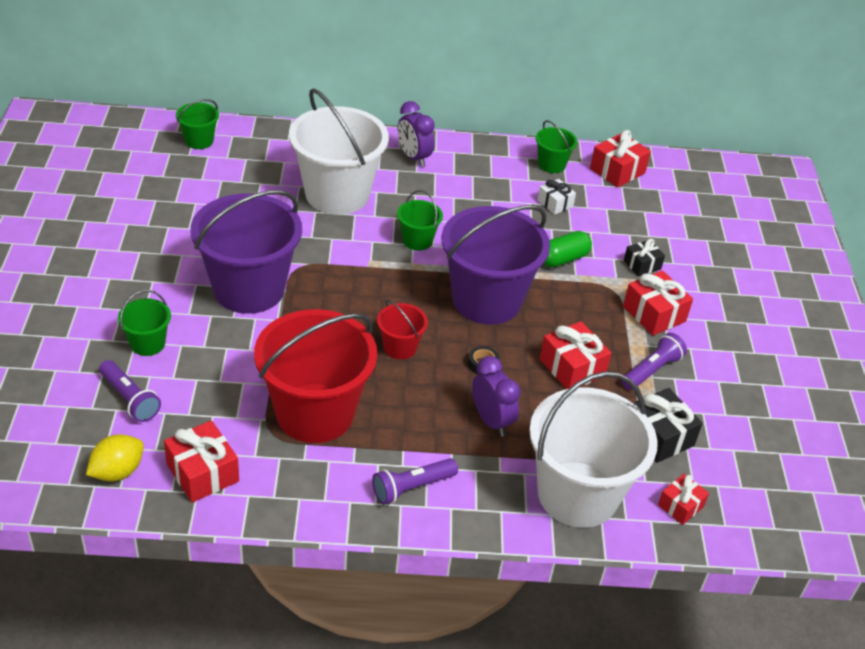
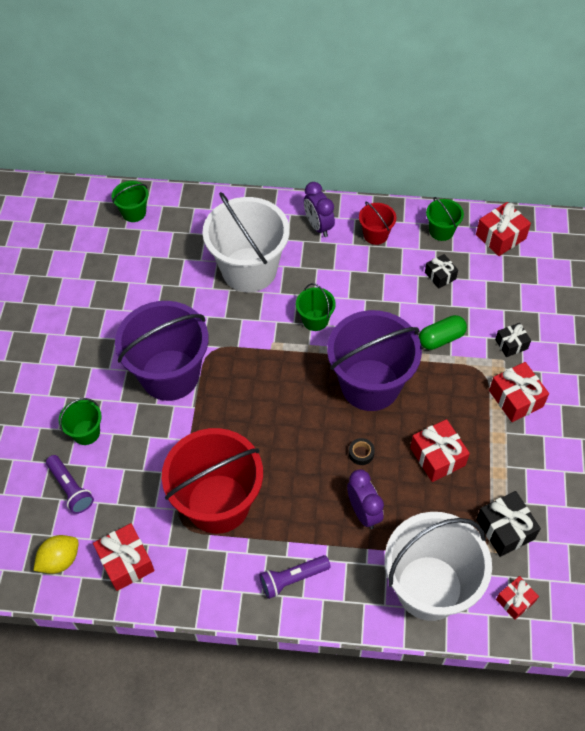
camera: 10 degrees right, 15 degrees up
(400, 347) = (292, 435): red bucket -> red bucket (375, 235)
(555, 203) = (440, 276): white gift -> black gift
(651, 370) = (506, 460): purple flashlight -> none

